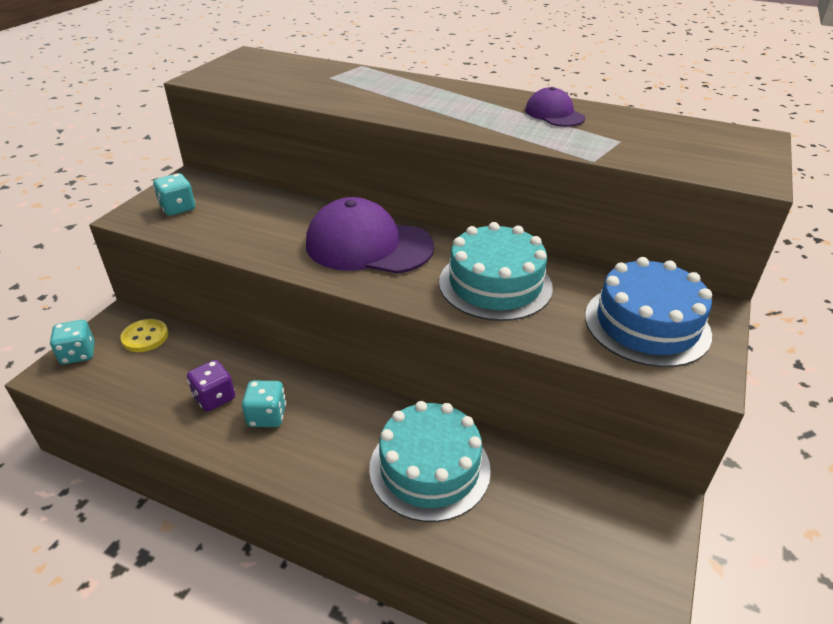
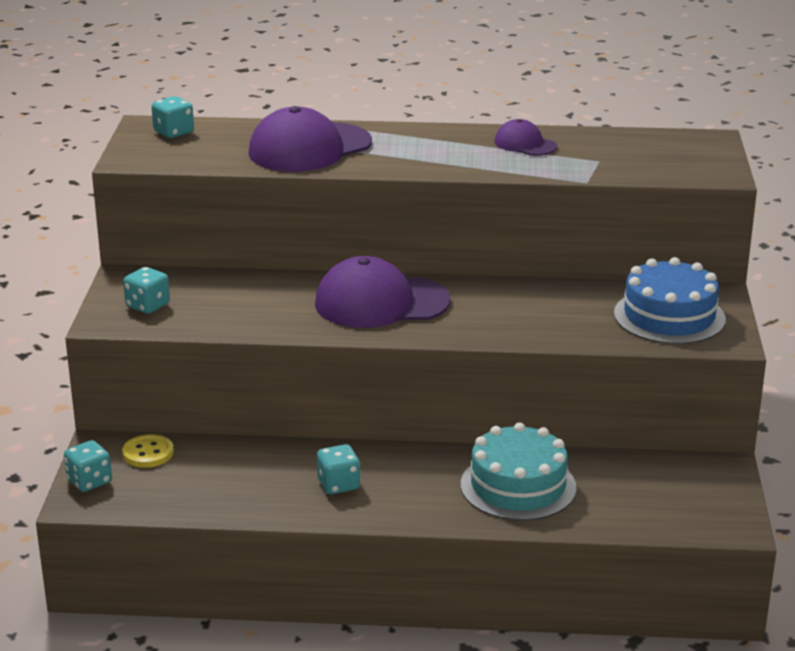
camera: 20 degrees left, 10 degrees down
(214, 398) = (273, 483): purple dice -> none
(262, 62) = (173, 132): none -> turquoise dice
(355, 89) = (309, 148): none -> purple cap
(495, 284) = (524, 311): turquoise cake -> none

